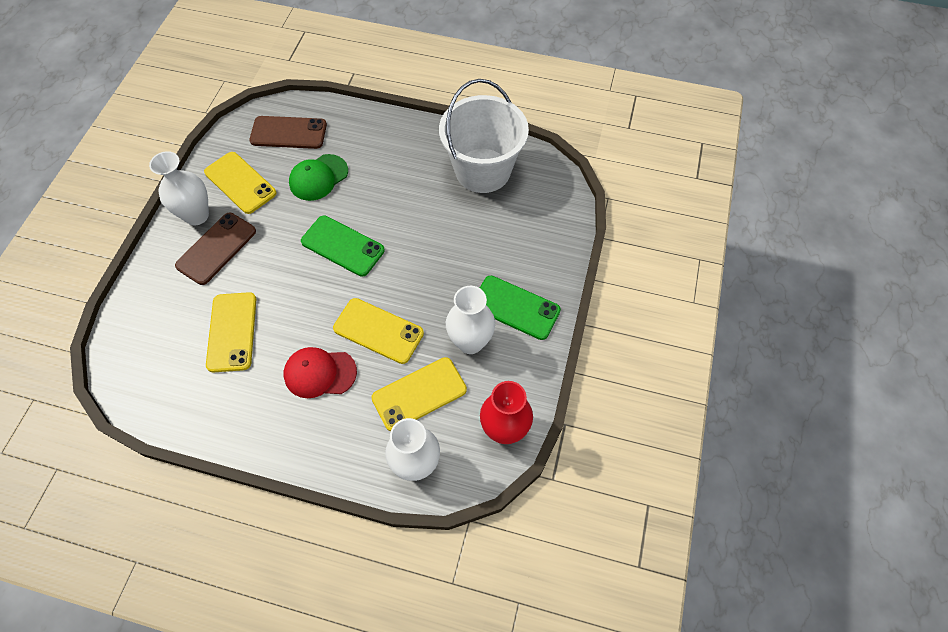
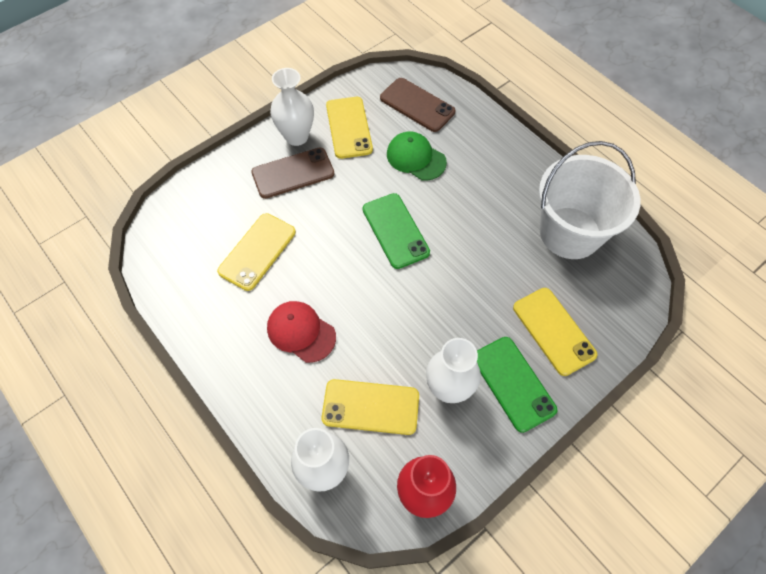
camera: 35 degrees right, 0 degrees up
(318, 177) = (416, 158): green cap -> green cap turned 45 degrees clockwise
(378, 331) = (374, 326): yellow phone -> yellow phone (553, 331)

